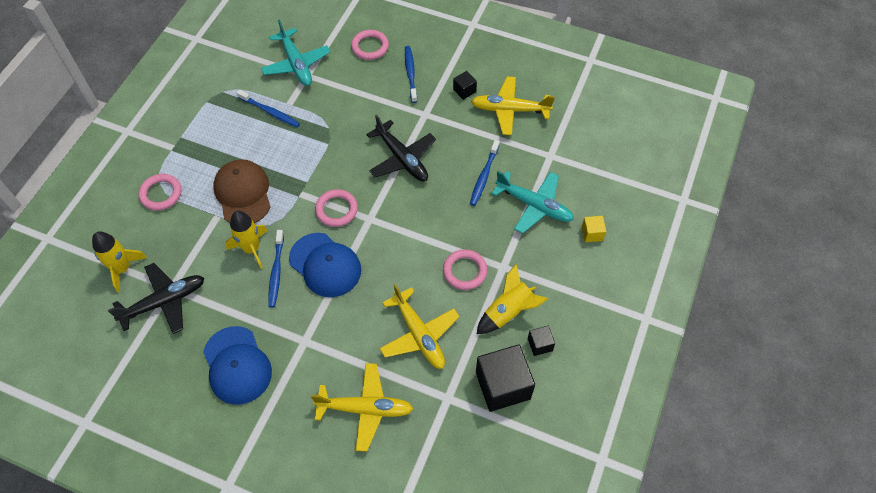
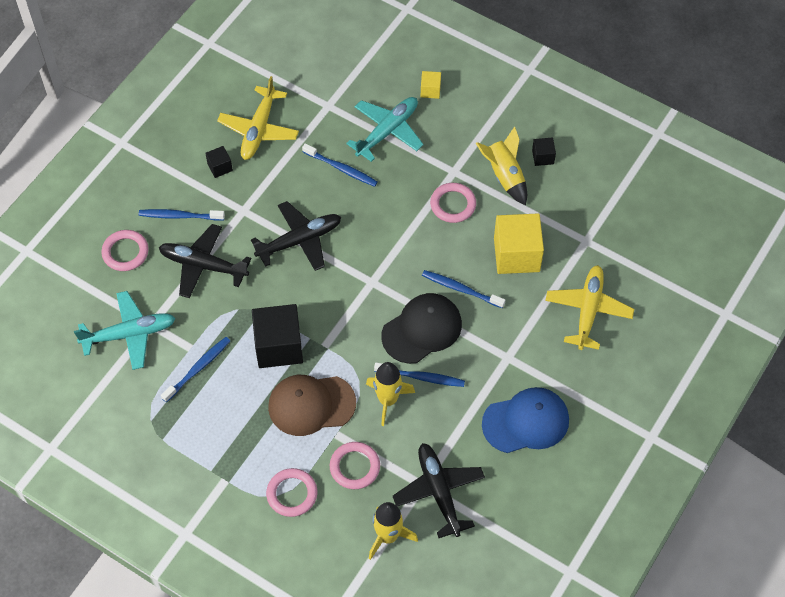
camera: 80 degrees left, 0 degrees up
(325, 265) = (422, 330): blue cap -> black cap
(336, 210) = (354, 312): pink ring -> pink ring (355, 467)
(366, 97) = (203, 265): none -> black plane
(372, 291) = (461, 289): none -> blue toothbrush
(419, 334) = (516, 255): yellow plane -> yellow cube
(502, 385) = (580, 194): black cube -> black cube (279, 346)

